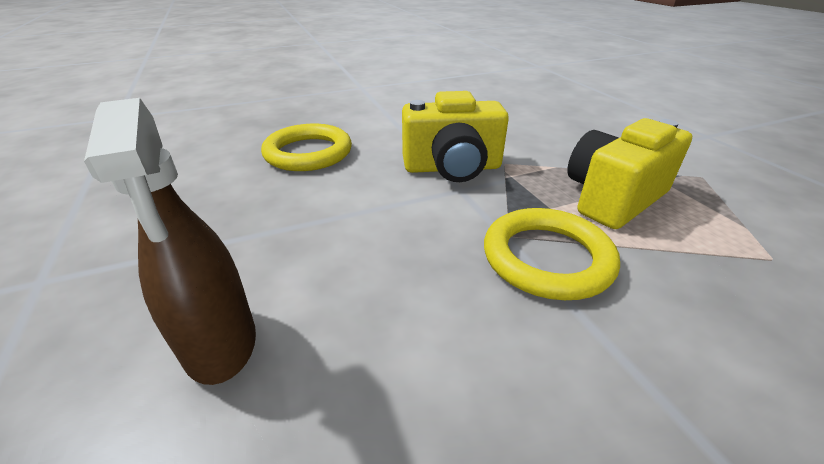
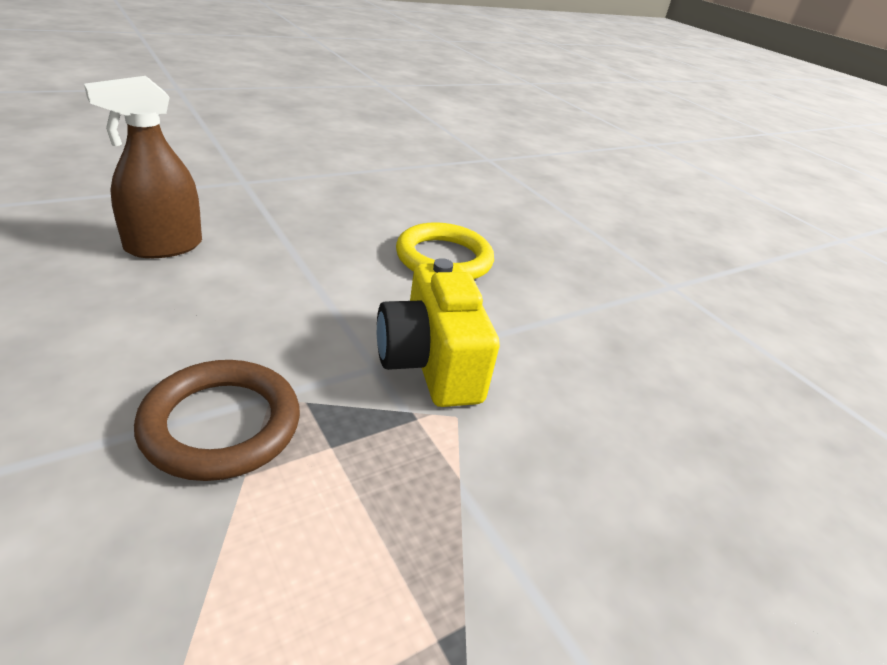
camera: 75 degrees right, 0 degrees up
(547, 258) = (221, 424): yellow ring -> brown ring
(613, 198) = (362, 533): yellow camera -> none

